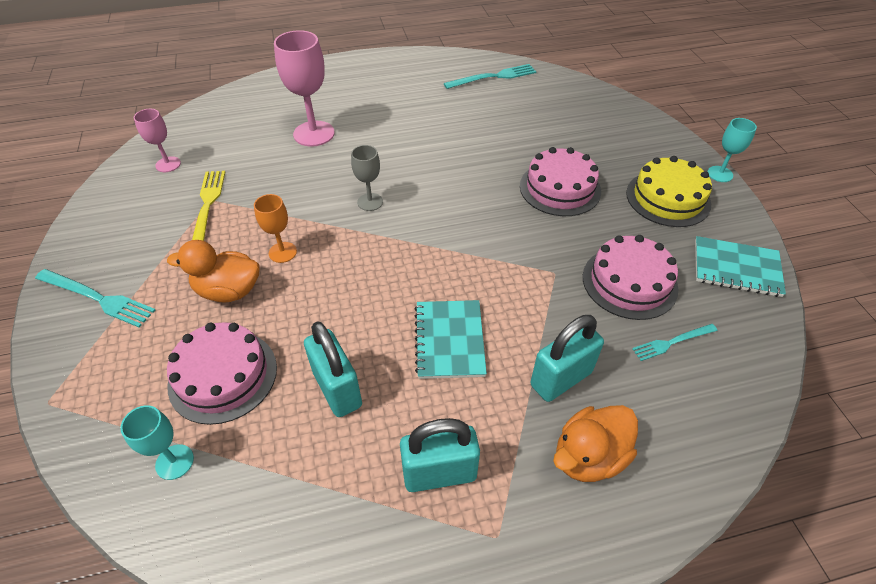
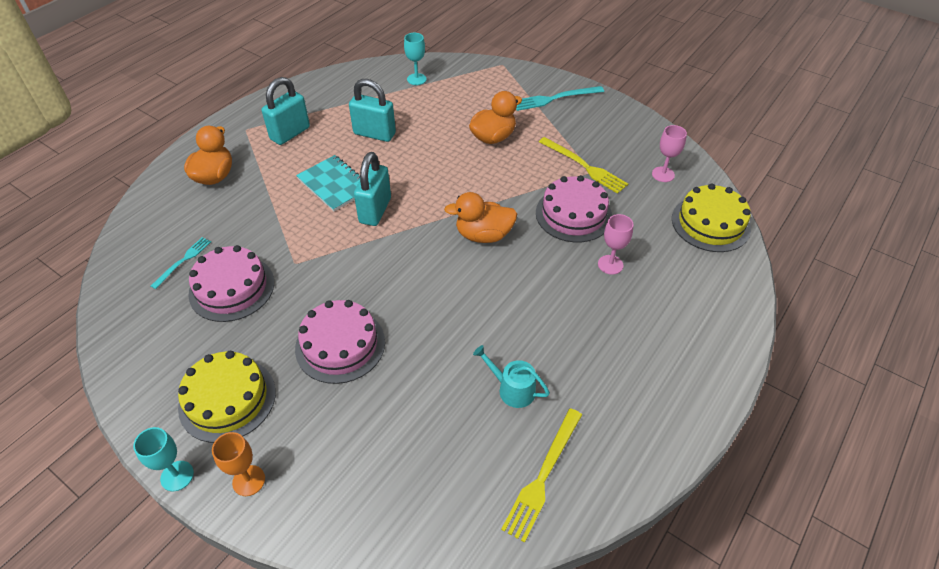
camera: 140 degrees right, 0 degrees up
(208, 119) = (710, 223): none -> yellow cake
(223, 376) = (439, 109): pink cake -> pink cake (573, 214)
(282, 252) = (494, 171): orange goblet -> orange goblet (249, 480)
(314, 134) = (610, 264): pink goblet -> pink goblet, size x0.56
(370, 202) = (483, 235): grey goblet -> orange duck
(467, 111) = (512, 389): none -> turquoise watering can
(493, 77) = (543, 476): turquoise fork -> yellow fork
(561, 379) = (250, 201): turquoise padlock -> turquoise padlock (375, 210)
(736, 268) = (141, 353): turquoise notebook -> none

